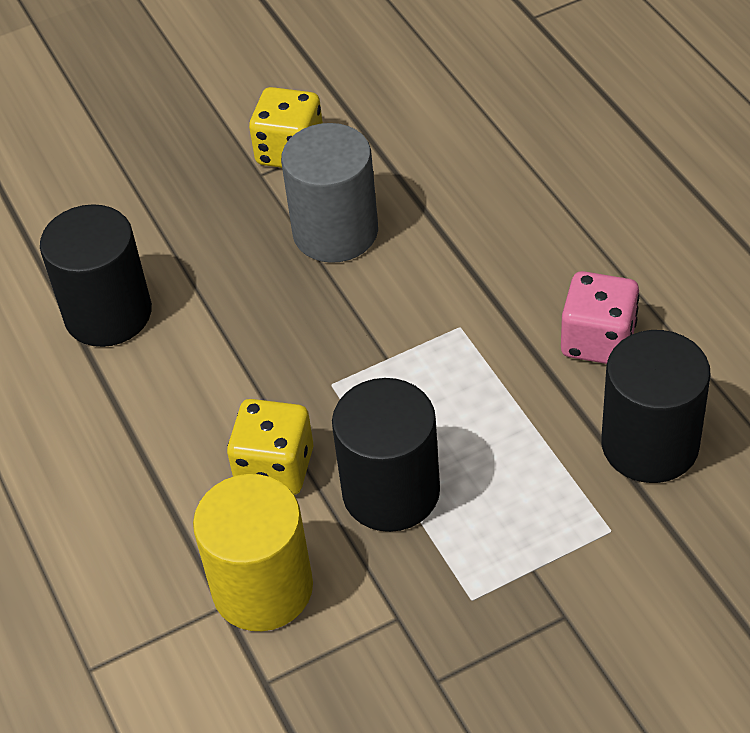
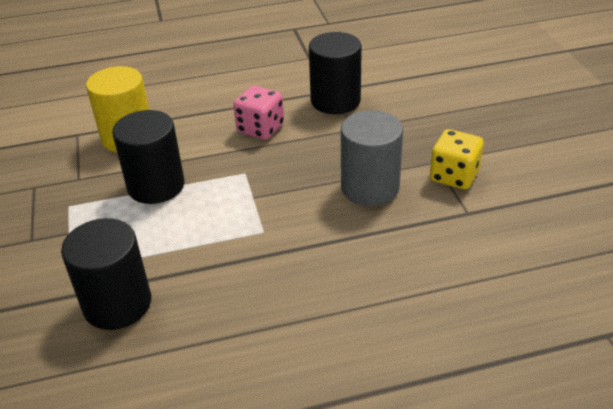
camera: 100 degrees right, 10 degrees down
(275, 468) = (198, 147): yellow dice -> none
(598, 340) = (217, 297): pink dice -> pink dice (260, 128)

